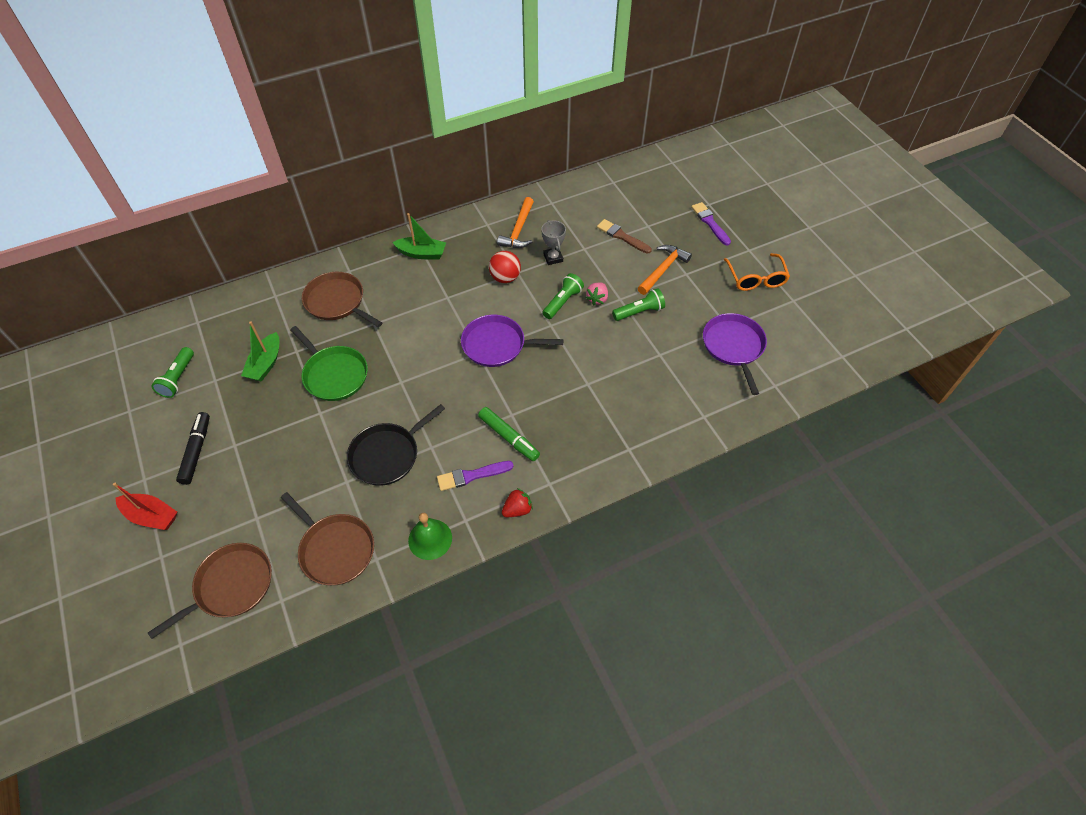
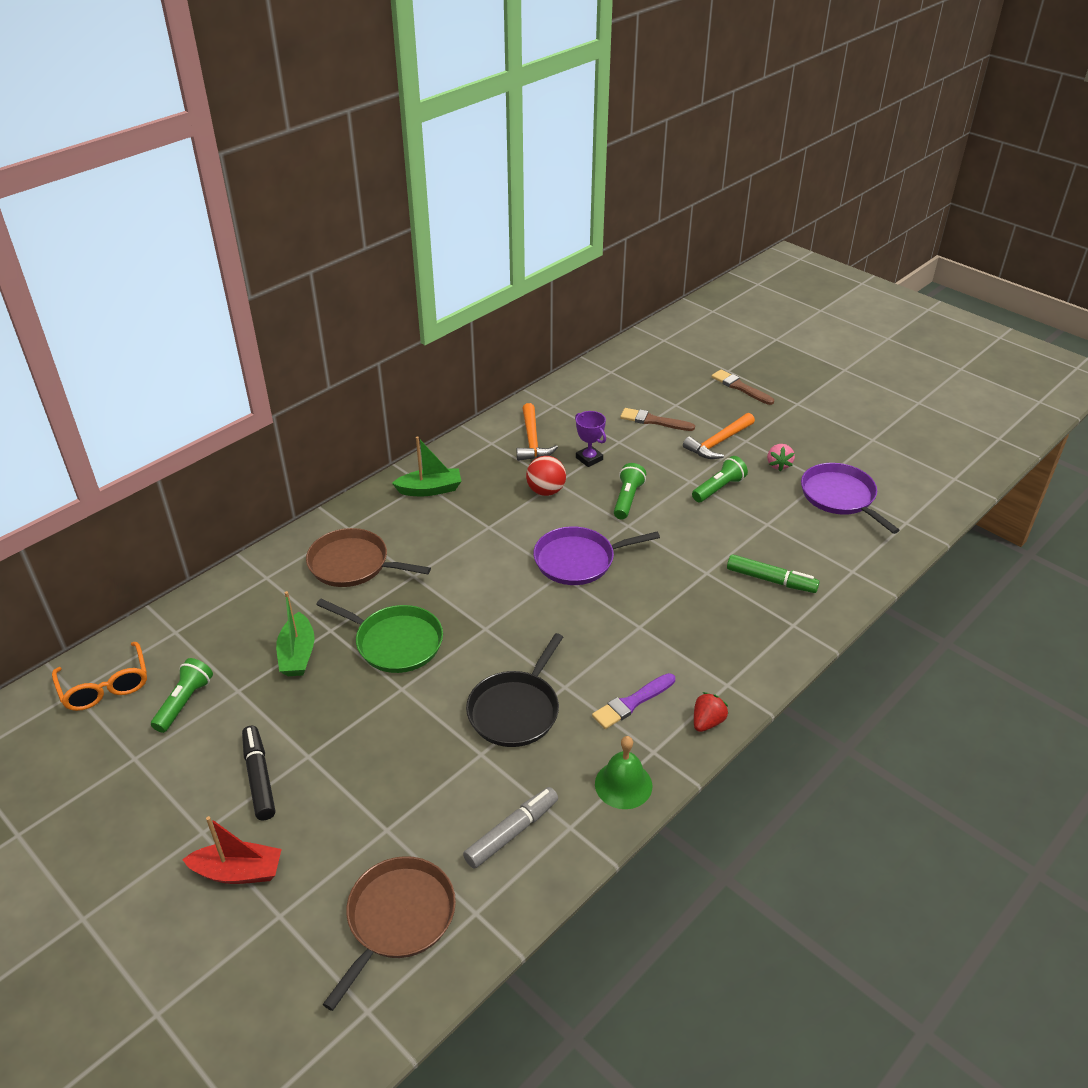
camera: 20 degrees left, 15 degrees down
(178, 378) = (185, 702): green flashlight -> green flashlight turned 150 degrees counterclockwise
(335, 549) = (511, 832): brown pan -> grey marker
(508, 437) = (650, 650): green marker -> green marker (771, 580)
(553, 258) = (589, 459): grey trophy -> purple trophy
(597, 299) = (664, 487): pink strawberry -> pink strawberry (778, 465)
(663, 270) = (718, 442): orange hammer -> orange hammer turned 150 degrees counterclockwise
(710, 222) = (740, 387): purple brush -> brown brush
(756, 279) = (821, 428): orange glasses -> orange glasses (105, 686)

